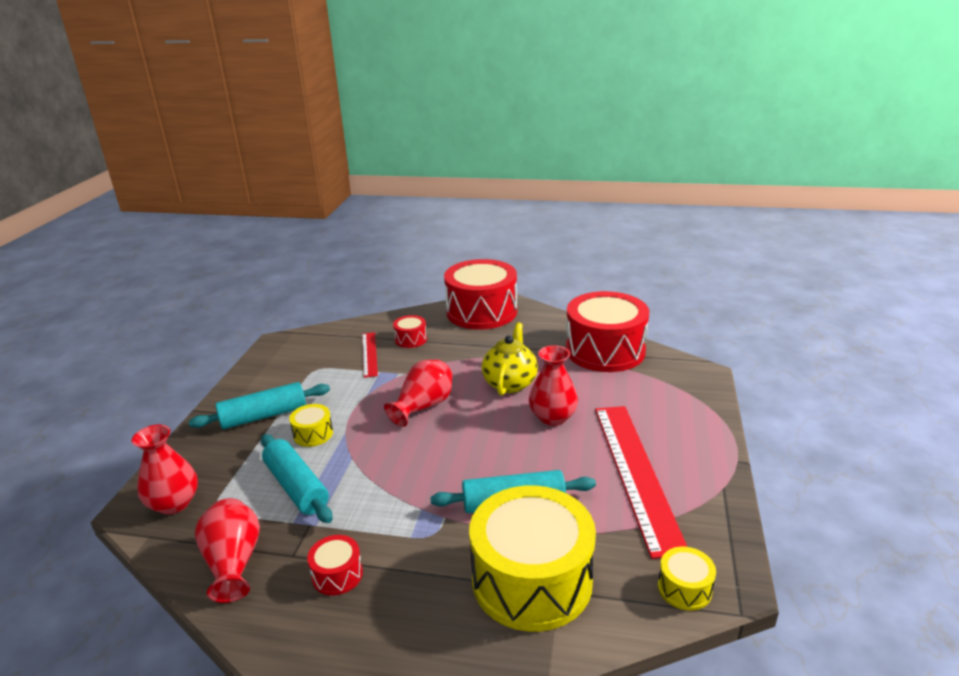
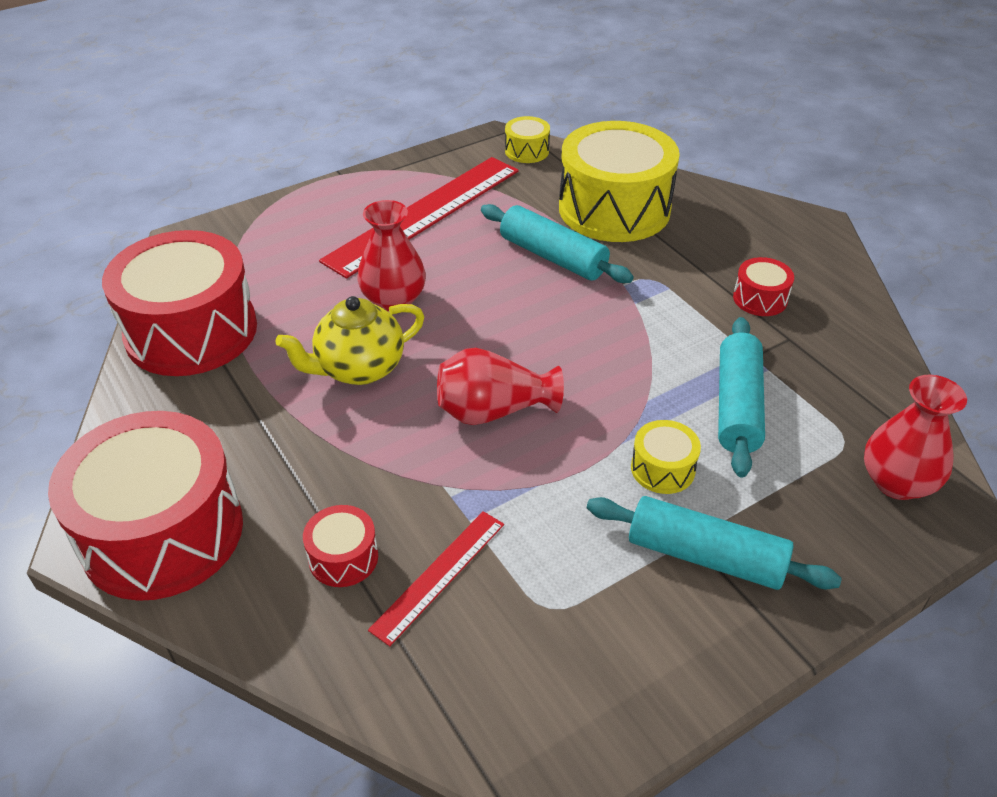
camera: 135 degrees left, 15 degrees up
(233, 563) = (852, 365): red vase -> none

